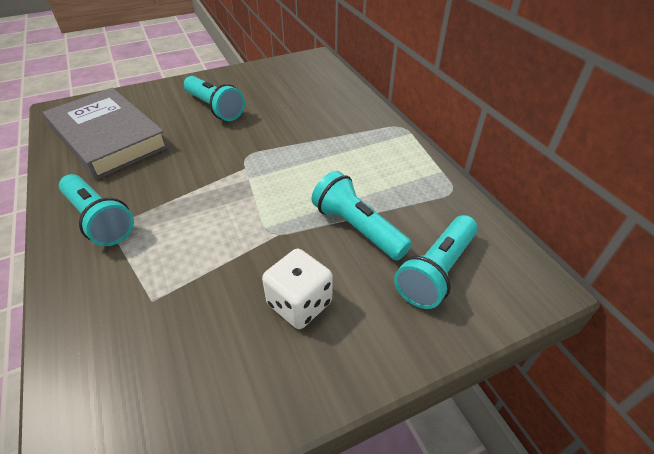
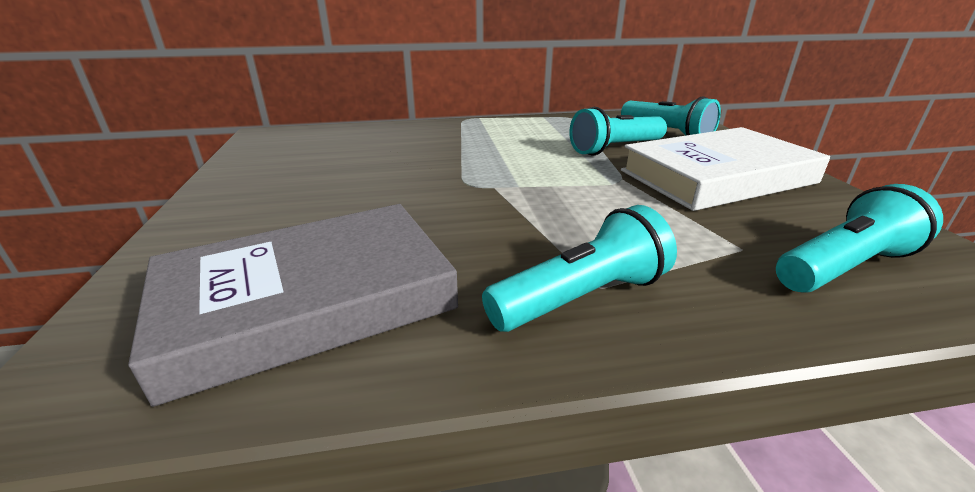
camera: 75 degrees left, 15 degrees down
(215, 108) = (319, 197): turquoise flashlight -> turquoise flashlight (843, 267)
(299, 304) = (717, 177): white dice -> white book

